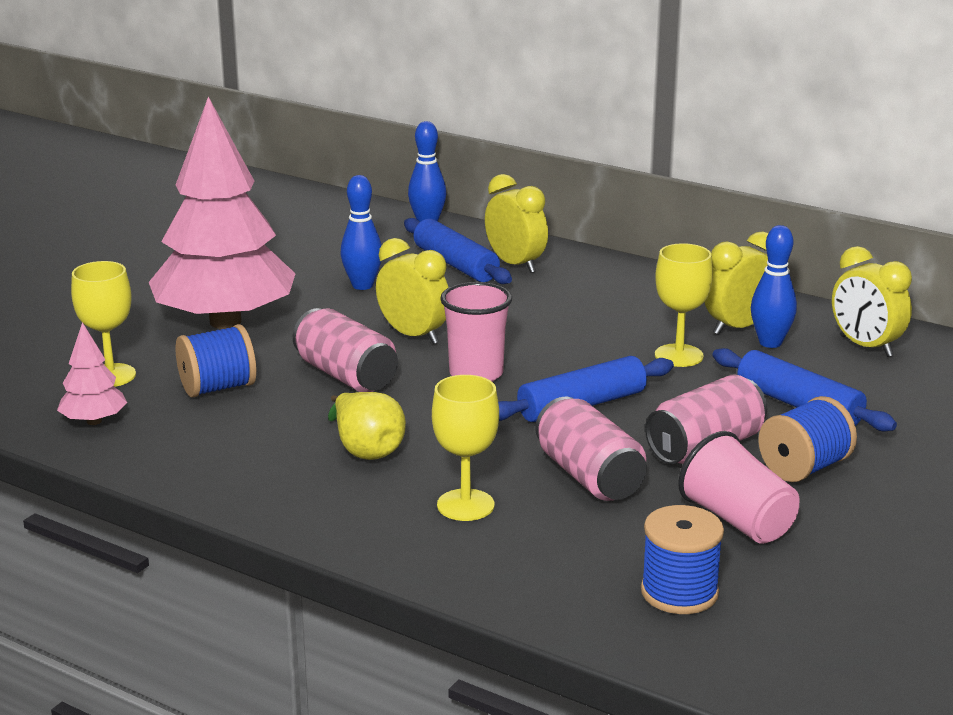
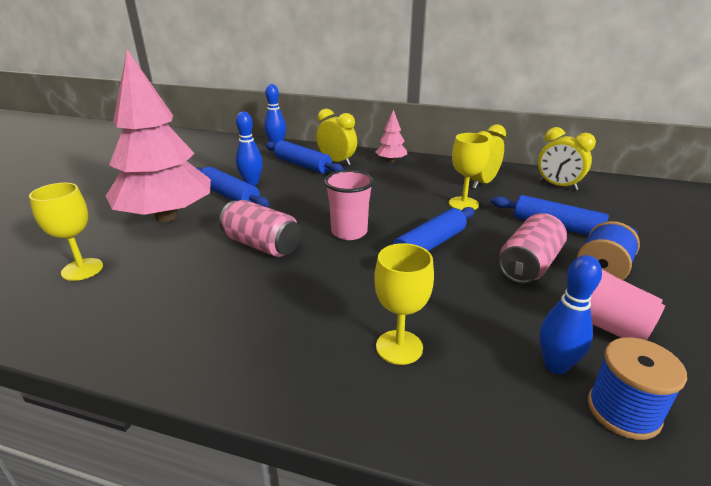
camera: 15 degrees left, 5 degrees up
(94, 421) = (68, 314): pink tree -> pink tree (391, 161)
(217, 388) = (169, 268): blue spool -> none
(323, 302) = (229, 196): none -> blue rolling pin
(366, 449) = (299, 305): yellow pear -> none
(413, 335) = (296, 211): yellow clock -> none
(589, 476) = (472, 302): pink can -> none
(770, 343) = (507, 190): blue bowling pin -> blue bowling pin (555, 365)

